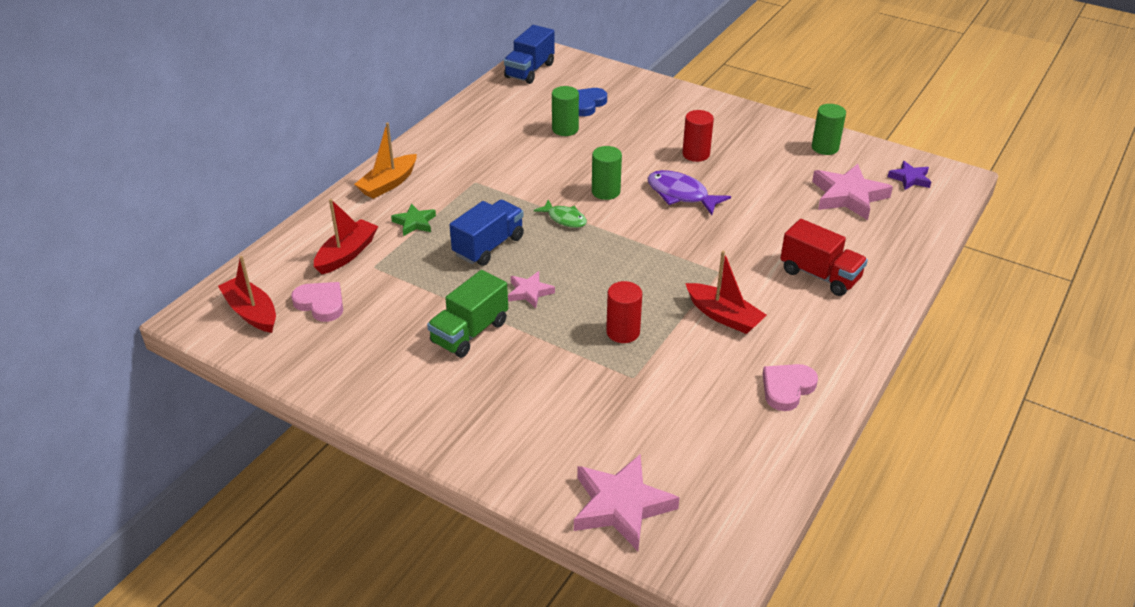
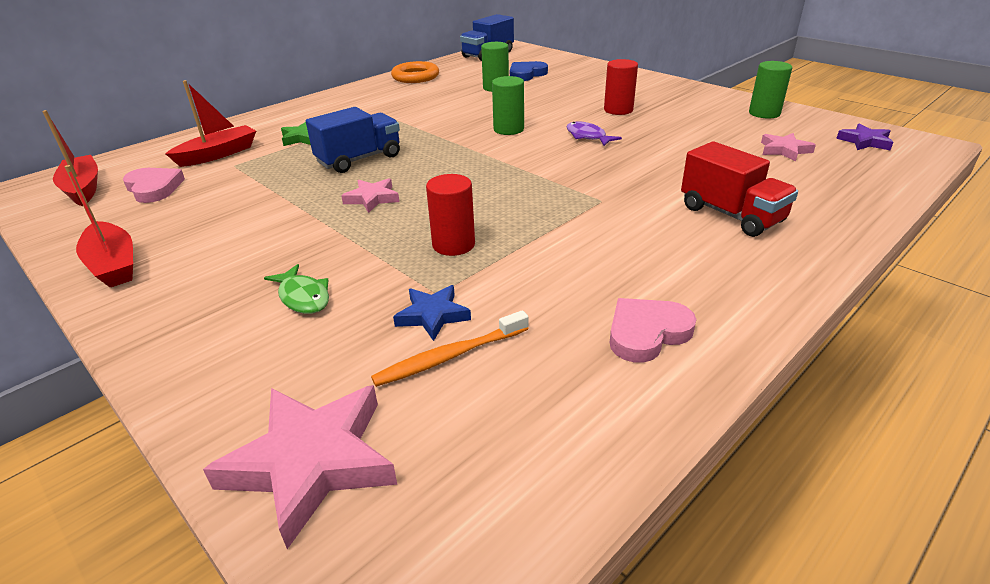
camera: 15 degrees right, 5 degrees down
(388, 184) = (304, 111): orange boat -> none
(470, 332) = (278, 227): green truck -> none
(472, 117) = (415, 77): none -> orange ring
(564, 219) = (452, 145): green fish -> green fish (303, 297)
(640, 396) = (432, 315): none -> blue star
(667, 425) = (449, 356): none -> orange toothbrush
(681, 195) = (588, 136): purple fish -> purple fish, size x0.64
(723, 316) = (589, 242): red boat -> red boat (113, 265)
(848, 196) = (784, 150): pink star -> pink star, size x0.55

